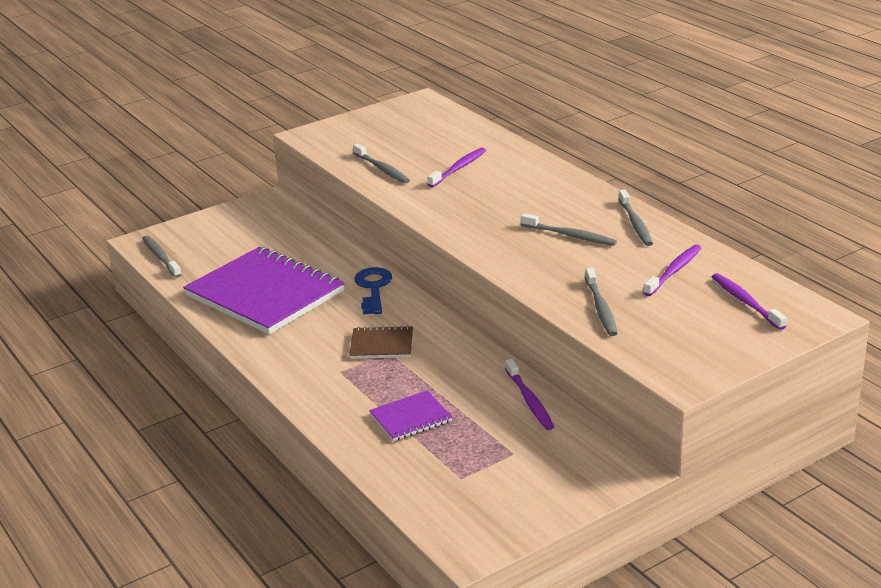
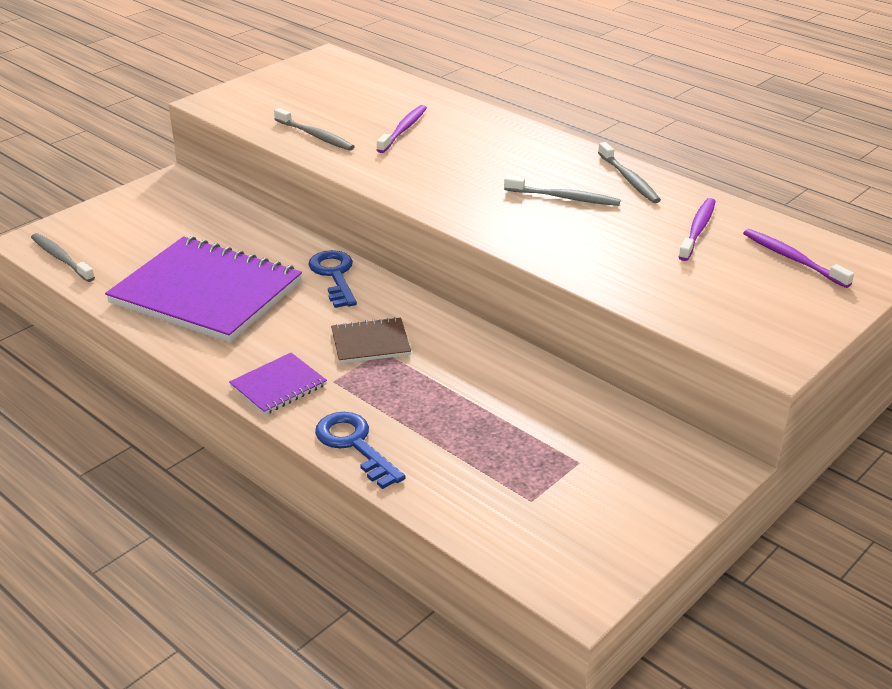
camera: 15 degrees left, 5 degrees up
(338, 421) = (354, 445): none -> blue key
(411, 418) = (441, 431): purple notebook -> purple notebook (278, 386)
(529, 400) = (569, 394): purple toothbrush -> none
(601, 308) = (639, 279): grey toothbrush -> none

